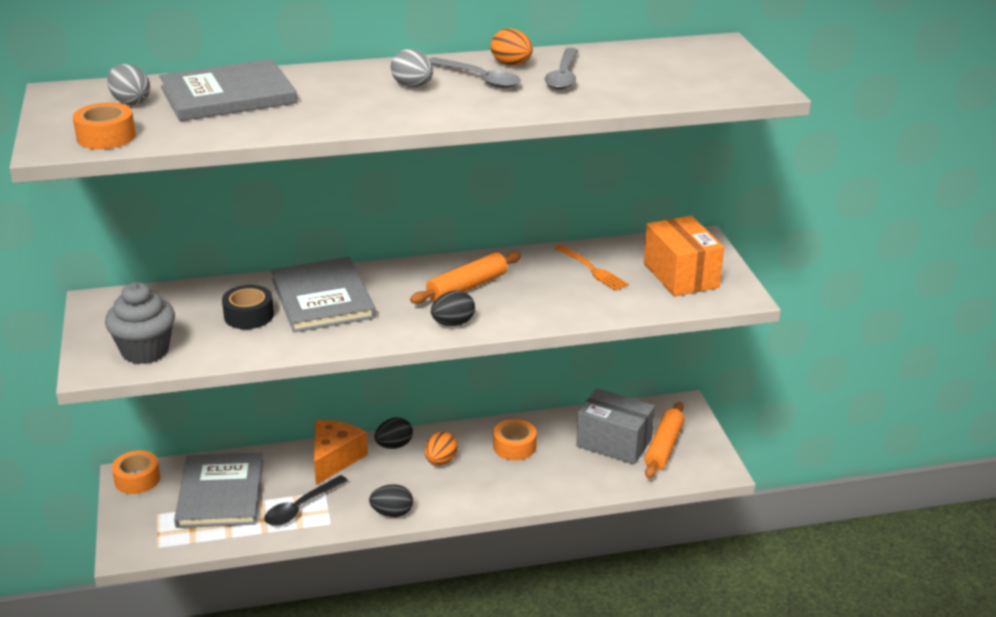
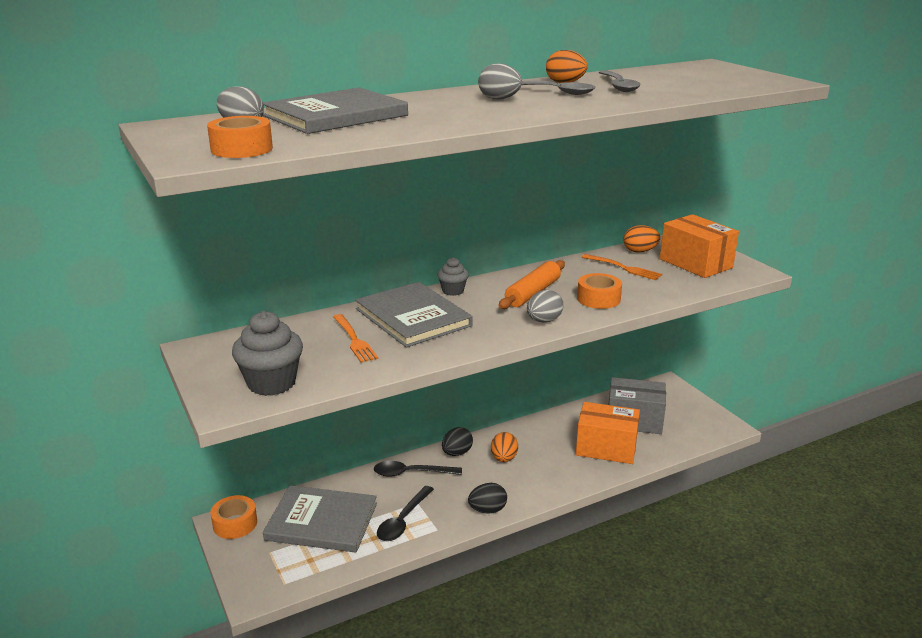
camera: 15 degrees left, 5 degrees down
(220, 493) = (321, 522): grey book -> grey book turned 60 degrees counterclockwise
(249, 315) = (354, 340): black tape -> orange fork
(334, 459) = (411, 473): orange cheese -> black spoon
(384, 272) = (453, 291): none -> grey cupcake
(453, 323) = (543, 321): black egg -> grey egg
(514, 446) = (557, 437): orange tape -> orange tape (598, 299)
(560, 469) = (606, 448): none -> orange box
(629, 249) = (640, 251): none -> orange egg
(663, 447) = (674, 417): orange rolling pin -> none

